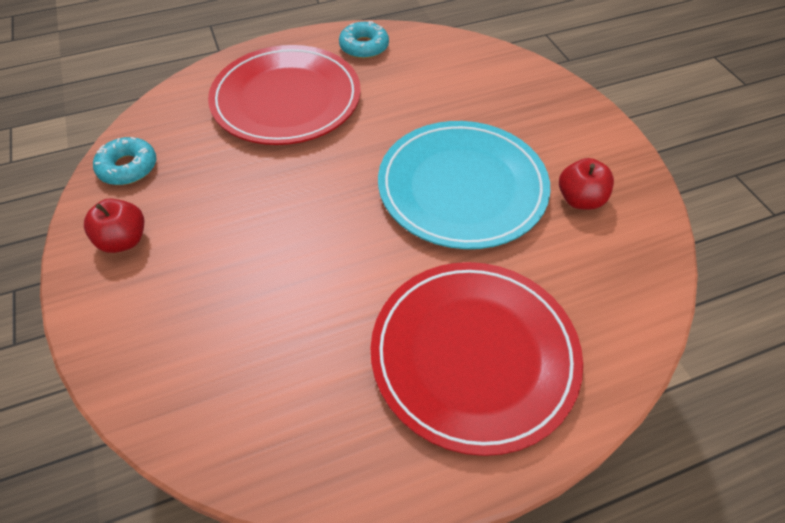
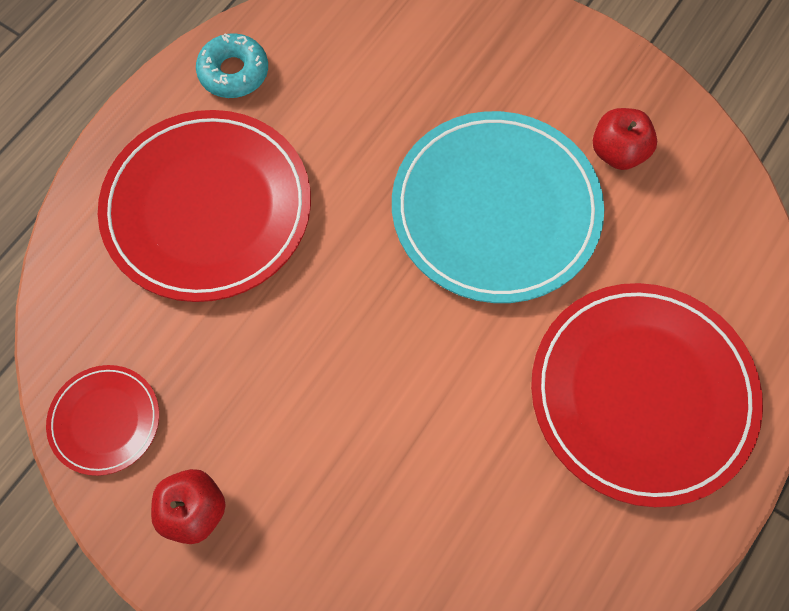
camera: 35 degrees left, 15 degrees up
(128, 167) = (105, 420): turquoise donut -> red plate

